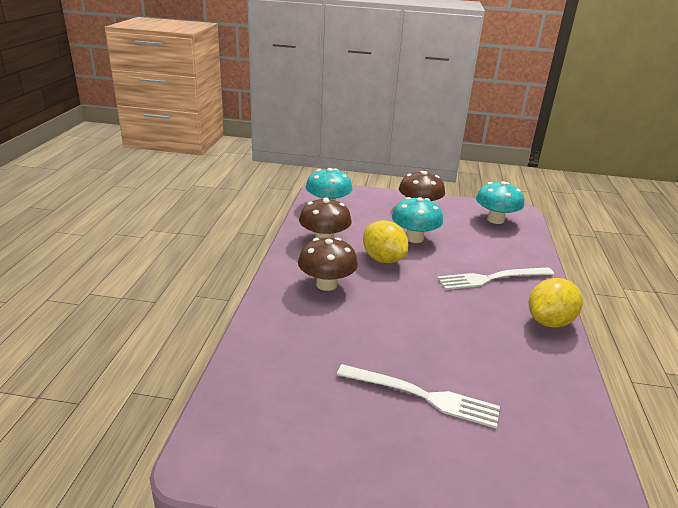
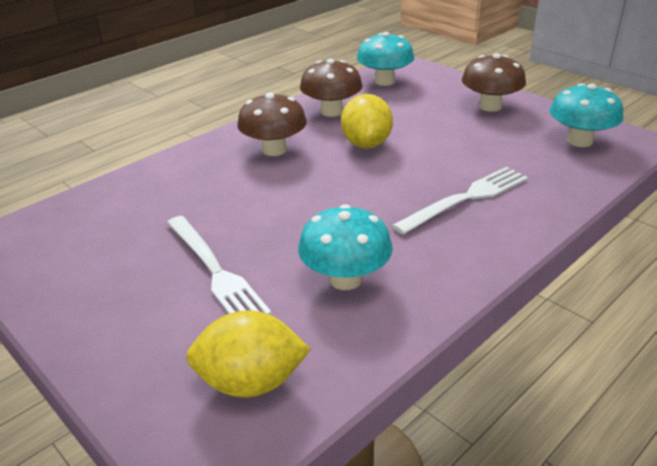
camera: 40 degrees right, 5 degrees up
(414, 238) = (435, 134): turquoise mushroom -> turquoise mushroom (345, 279)
(491, 278) = (466, 198): white fork -> white fork turned 120 degrees clockwise
(549, 321) = (469, 264): yellow lemon -> yellow lemon (251, 382)

